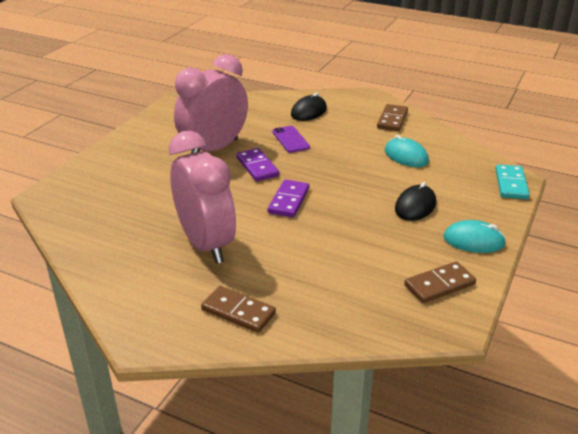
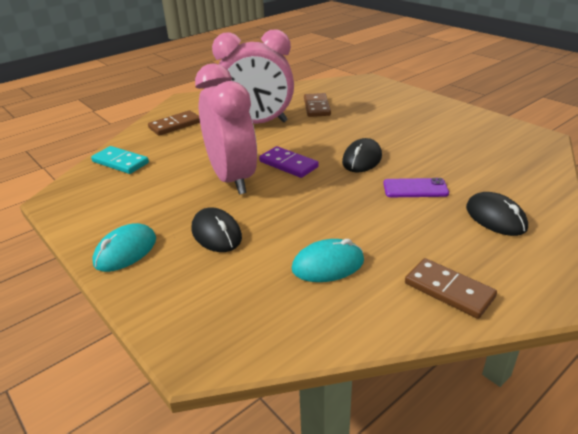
camera: 115 degrees right, 0 degrees up
(214, 149) = (412, 143): pink clock -> pink clock (232, 179)
(257, 167) = (362, 159): purple domino -> black mouse
(439, 285) = (100, 207): brown domino -> brown domino (317, 107)
(511, 184) = (189, 341): turquoise domino -> turquoise domino (120, 162)

